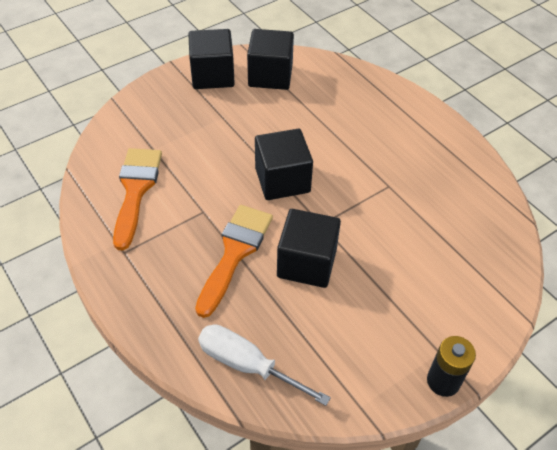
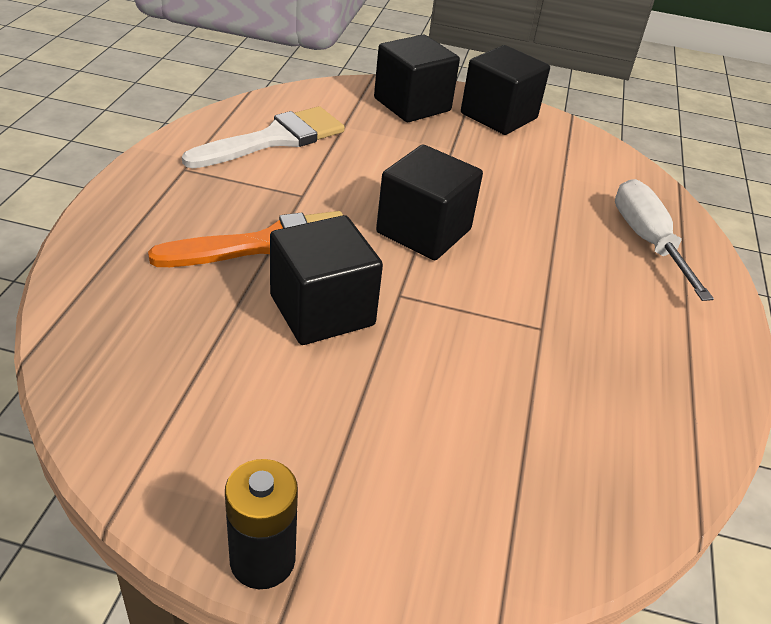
camera: 45 degrees right, 10 degrees down
(136, 190) = (274, 139): orange brush -> white brush
(247, 365) = (111, 331): white screwdriver -> white screwdriver (647, 241)
(270, 75) = (562, 152): black cube -> black cube (412, 105)

